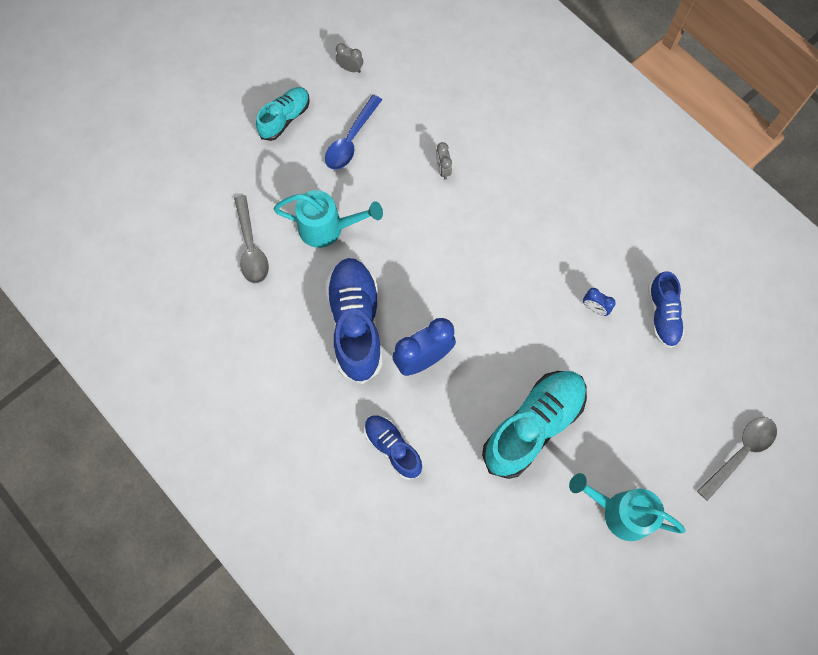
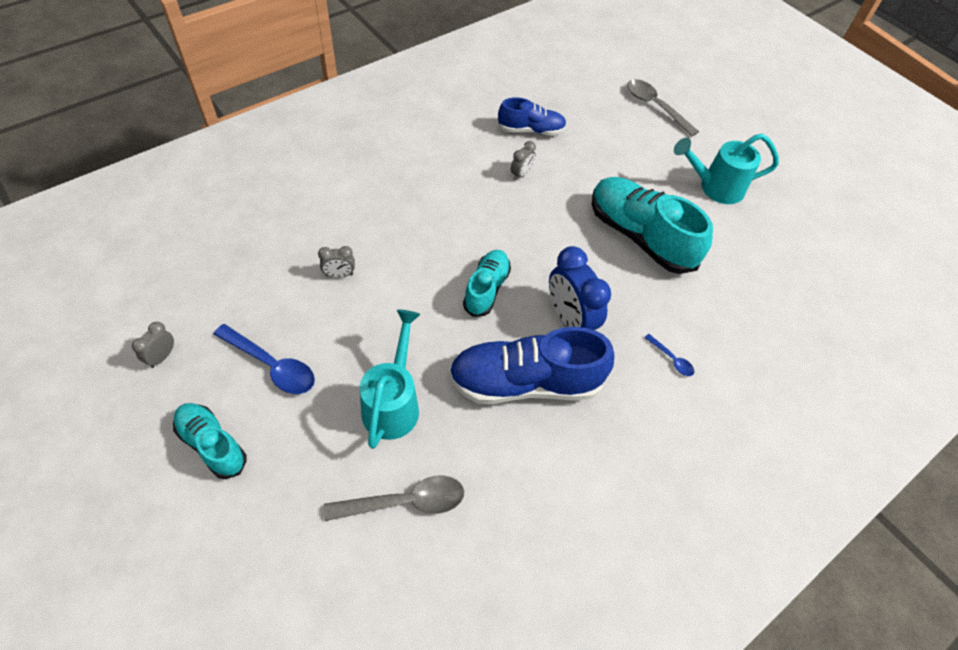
camera: 90 degrees left, 15 degrees down
(393, 448) = (671, 359): blue shoe -> blue spoon
(446, 287) = (486, 289): none -> turquoise shoe
(594, 308) = (521, 174): blue clock -> grey clock
(620, 512) = (715, 187): turquoise watering can -> turquoise watering can turned 60 degrees clockwise

